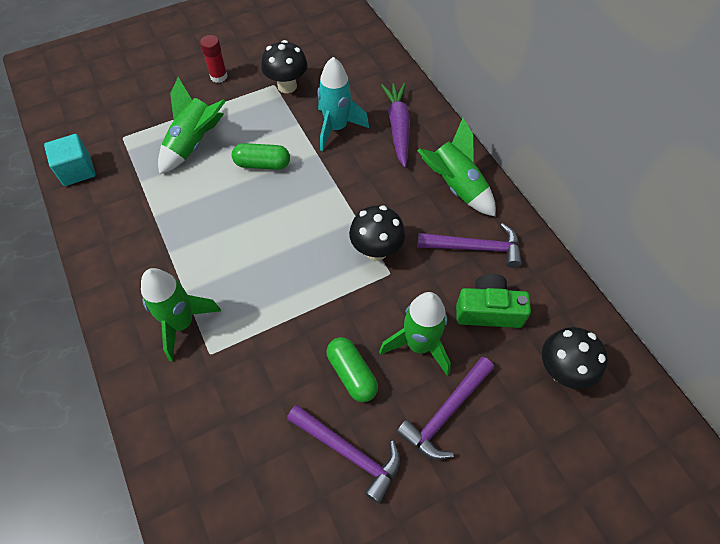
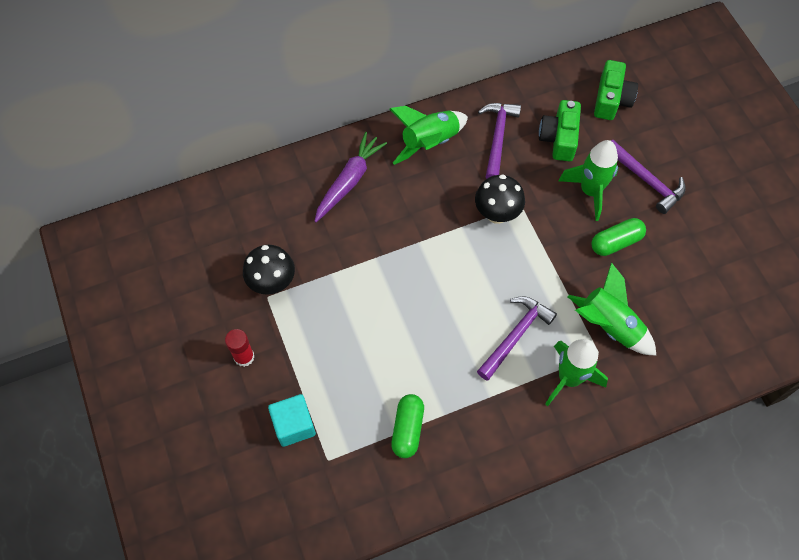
camera: 85 degrees left, 5 degrees up
(77, 170) = (374, 505): turquoise cube -> turquoise cube (294, 425)
(194, 144) = (348, 379): green rocket -> green rocket (609, 325)
(262, 164) = (385, 309): green capsule -> green capsule (407, 429)
(336, 128) = (343, 237): turquoise rocket -> none
(349, 453) = (680, 249): purple hammer -> purple hammer (515, 335)
(398, 127) = (349, 181): purple carrot -> purple carrot turned 120 degrees clockwise
(562, 371) = (611, 99): black mushroom -> green camera

